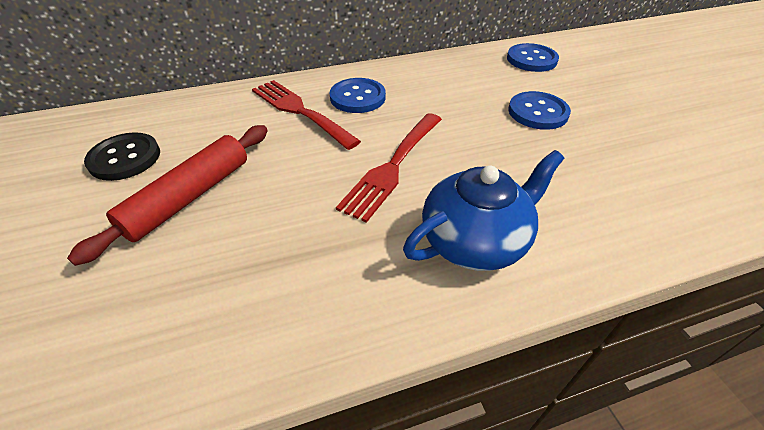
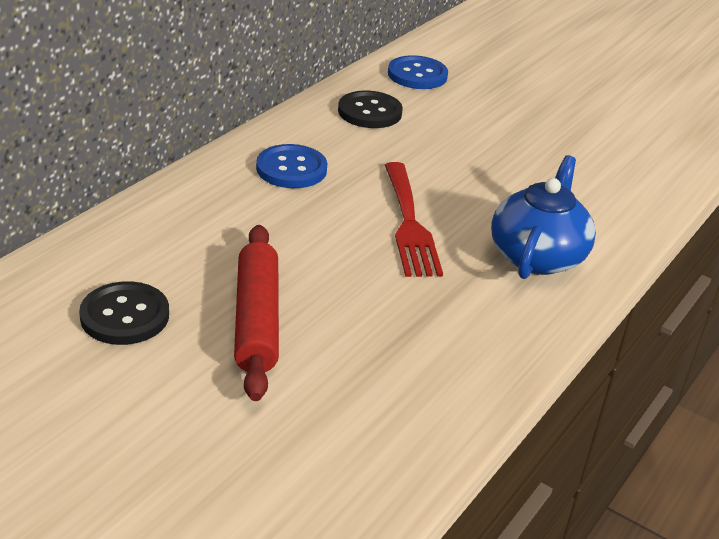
camera: 40 degrees left, 10 degrees down
(299, 111) = (248, 203): red fork -> none
(463, 75) = (370, 112): none -> black button
(538, 112) = (478, 131): blue button -> none

